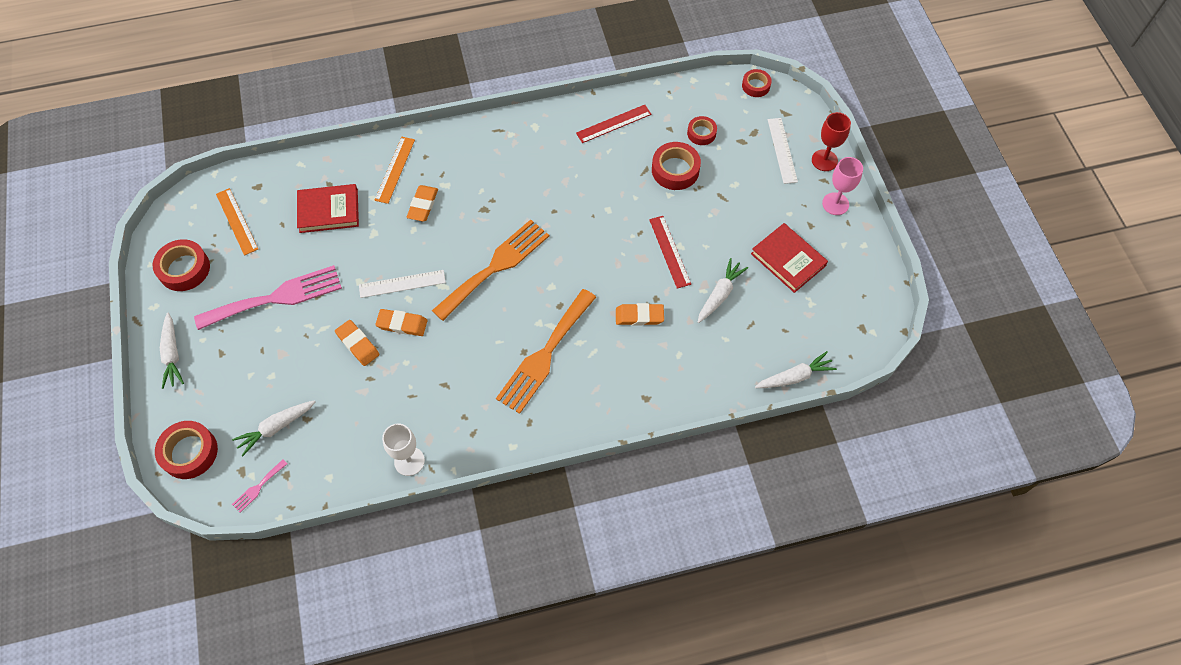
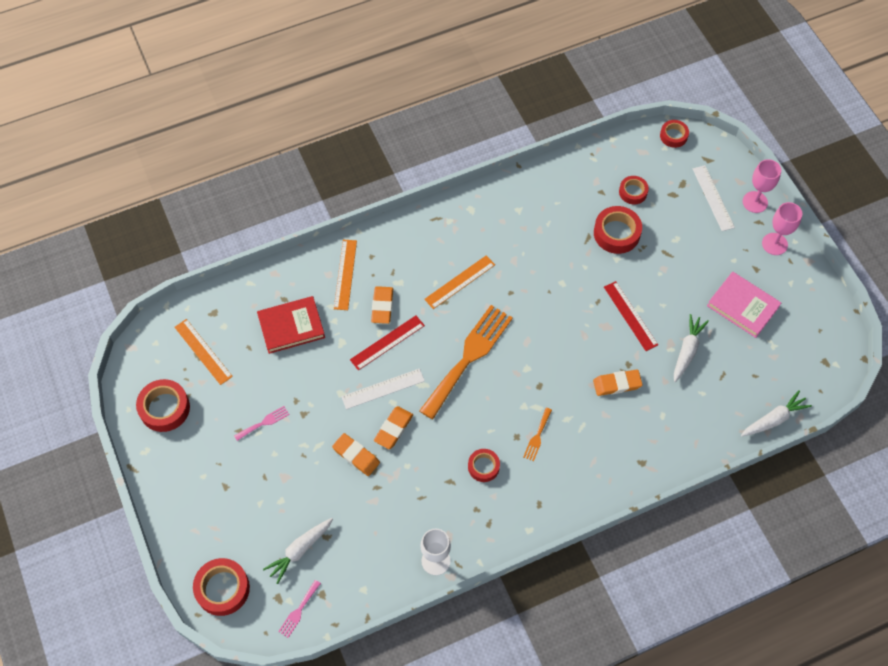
camera: 10 degrees left, 0 degrees up
(172, 354) = (178, 495): white carrot -> none
(276, 298) = (264, 422): pink fork -> pink fork, size x0.41
(402, 324) = (393, 429): orange eraser -> orange eraser turned 60 degrees counterclockwise
(482, 376) = (483, 467): none -> red tape
(505, 193) = (459, 282): none -> orange ruler
(545, 355) = (537, 436): orange fork -> orange fork, size x0.41
(613, 123) = (546, 195): red ruler -> red ruler (387, 342)
(788, 260) = (742, 306): red book -> pink book
(824, 160) = (755, 202): red goblet -> pink goblet

